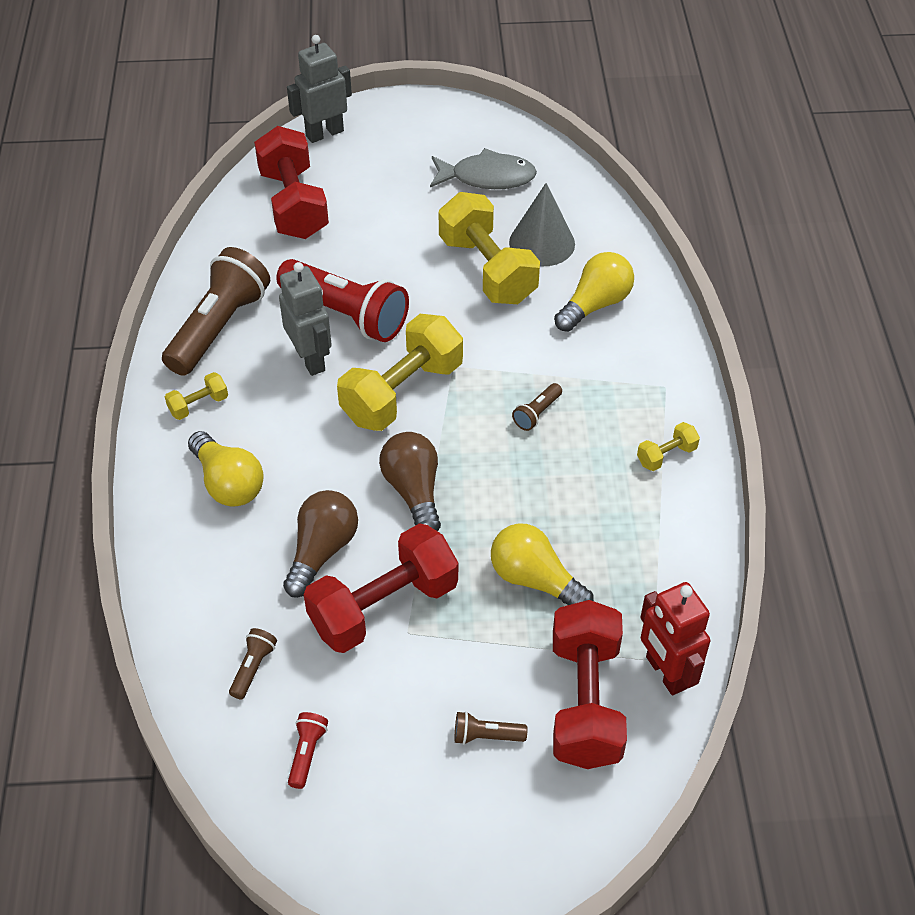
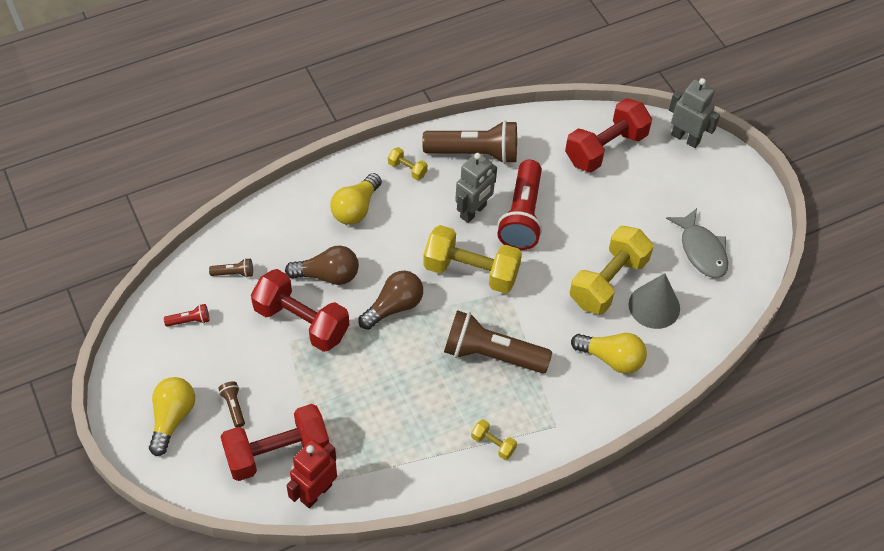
camera: 65 degrees right, 5 degrees up
(535, 580) = (355, 397): yellow light bulb -> yellow light bulb (172, 418)
(537, 413) = (492, 354): brown flashlight -> brown flashlight, size x2.37

